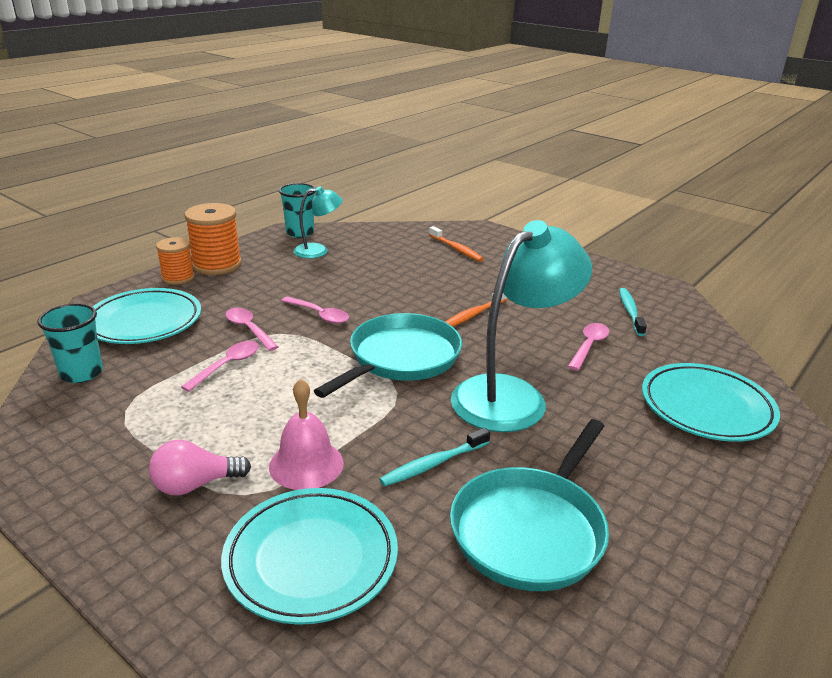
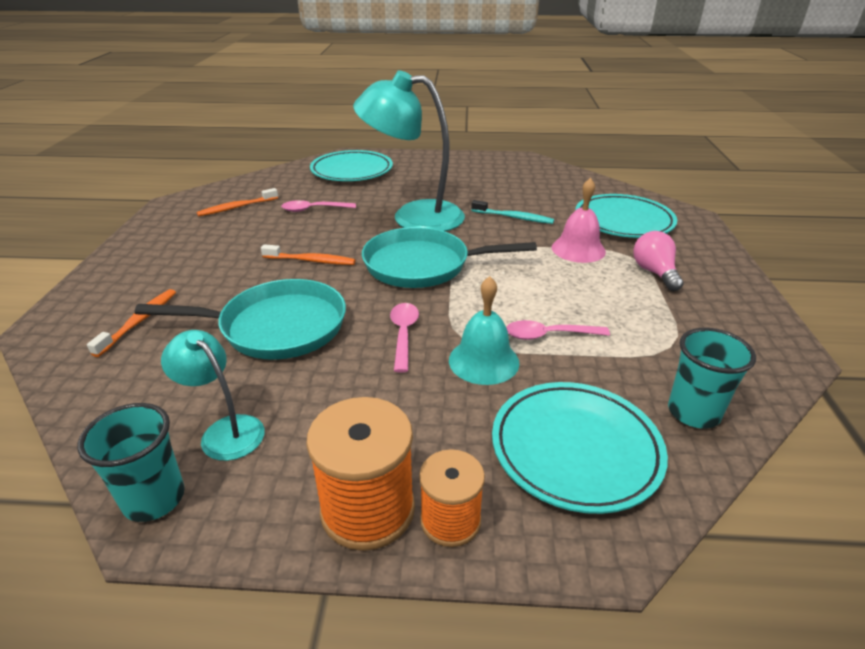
camera: 125 degrees left, 5 degrees up
(195, 485) = (654, 272): pink light bulb -> pink light bulb turned 135 degrees counterclockwise
(248, 329) = (483, 361): pink spoon -> turquoise bell
(531, 530) = (517, 186): turquoise pan -> turquoise pan (277, 327)
(630, 312) = (237, 207): turquoise toothbrush -> orange toothbrush

